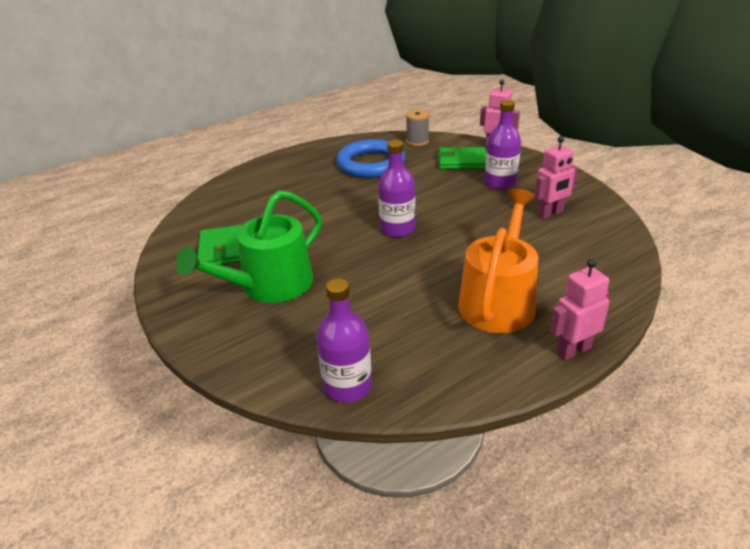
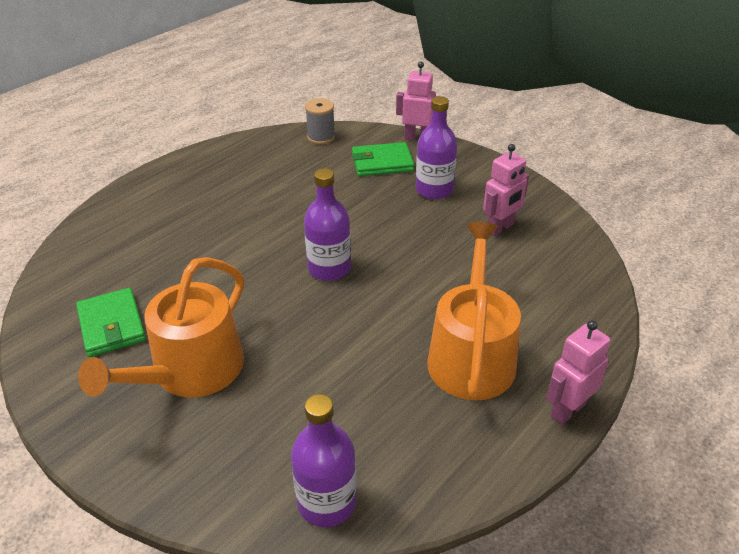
camera: 15 degrees left, 5 degrees up
(270, 285) = (190, 371): green watering can -> orange watering can
(371, 164) = (272, 176): blue ring -> none

